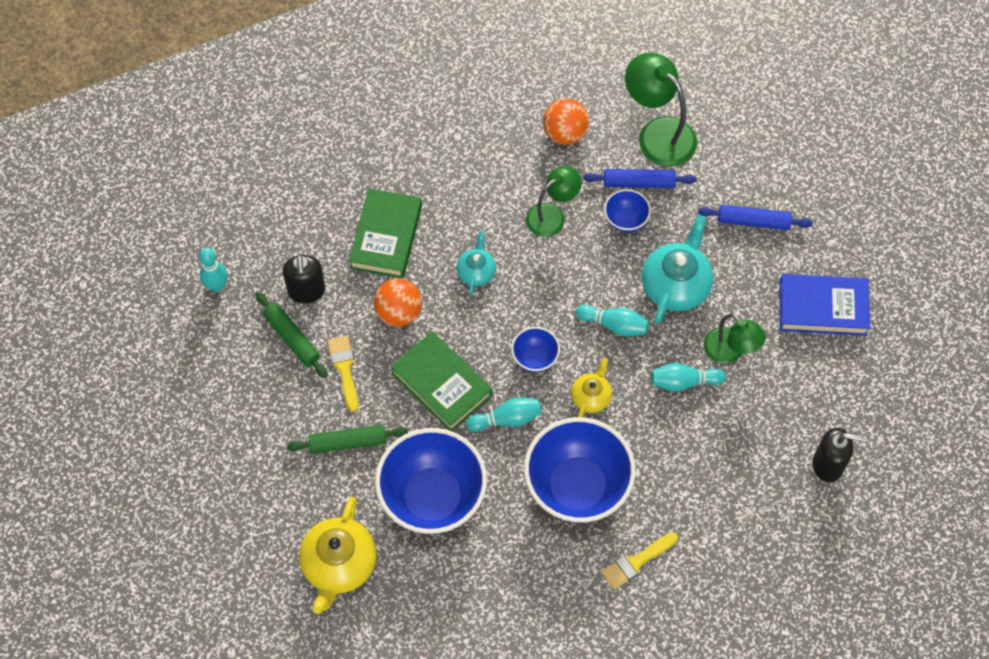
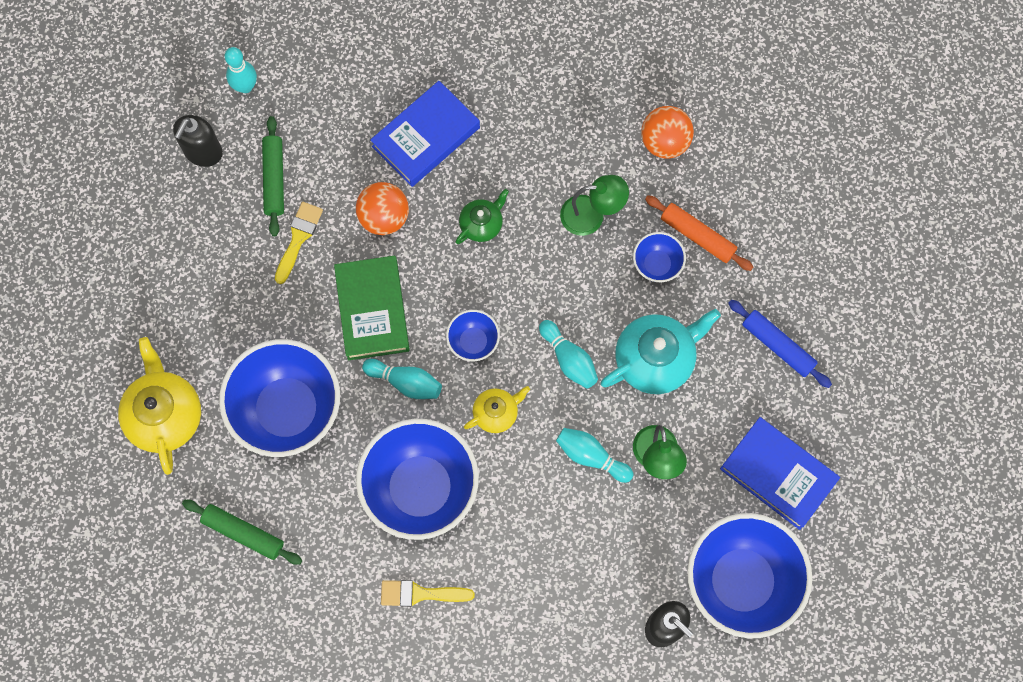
camera: 35 degrees right, 10 degrees up
(306, 291) = (318, 143): black soap dispenser -> black soap dispenser (203, 152)
(339, 565) = (165, 415): yellow teapot -> yellow teapot turned 120 degrees clockwise
(348, 442) = (252, 309): green rolling pin -> green rolling pin (243, 533)
(386, 237) = (426, 137): green book -> blue book
(476, 272) = (482, 224): turquoise teapot -> green teapot
(639, 182) = (697, 236): blue rolling pin -> orange rolling pin
(658, 133) = (753, 199): green lamp -> none
(855, 397) = (741, 581): none -> blue bowl

